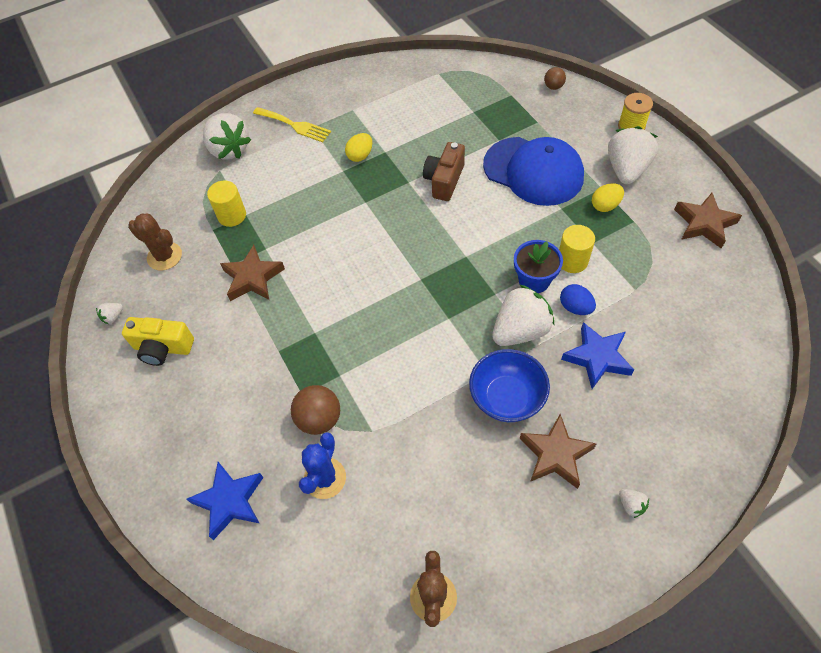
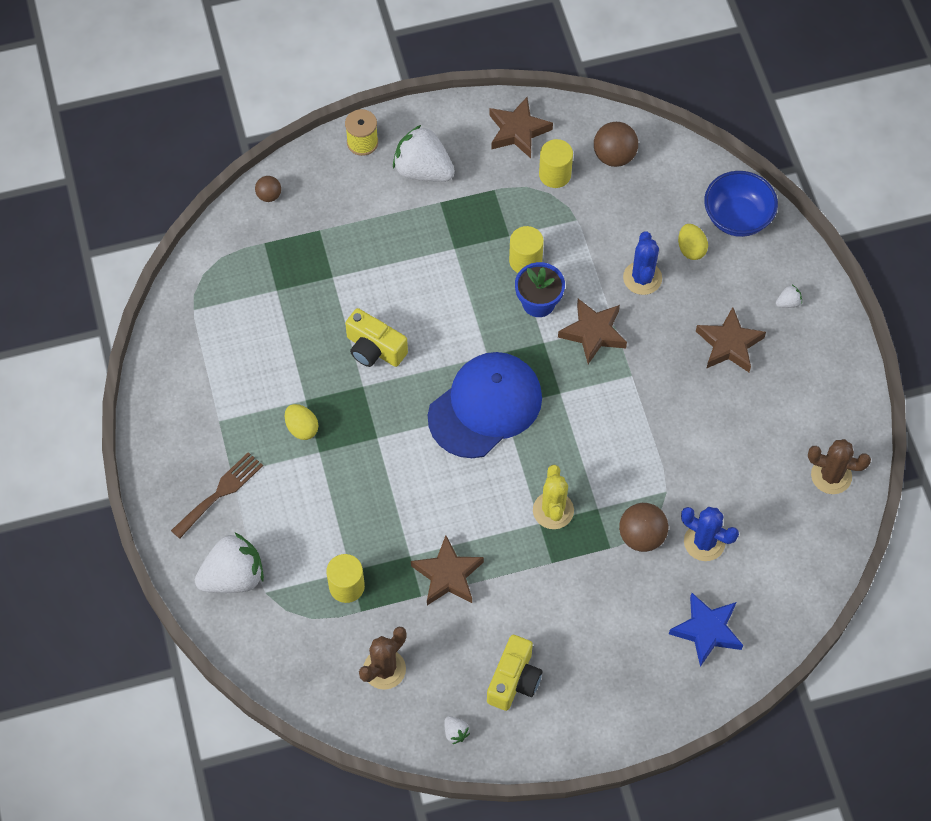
camera: 80 degrees left, 5 degrees up
(294, 125) = (220, 492): yellow fork -> brown fork
(329, 340) = (553, 510): none -> yellow cactus
(444, 180) = (374, 349): brown camera -> yellow camera
(506, 398) = (663, 366): blue bowl -> blue bowl (737, 218)
(520, 330) = (593, 333): white strawberry -> brown star
(533, 171) = (393, 257): blue cap -> blue cap (485, 406)
(575, 307) = (582, 277): blue egg -> none
(597, 358) = (642, 278): blue star -> blue cactus
(605, 205) = (465, 207): yellow egg -> yellow egg (691, 249)
(674, 261) = (555, 174): none -> yellow cylinder
(721, 303) = (614, 156): none -> brown ball

